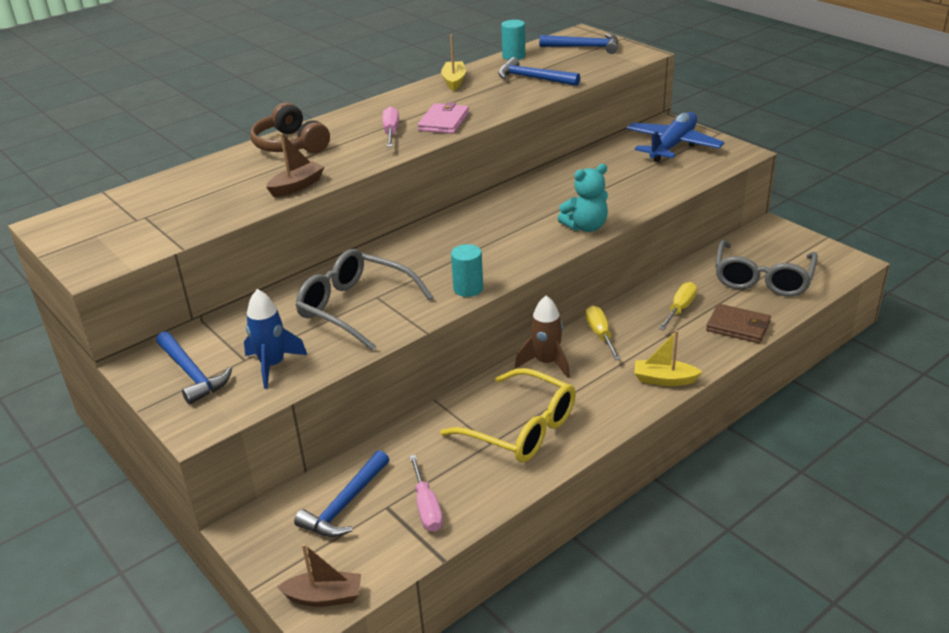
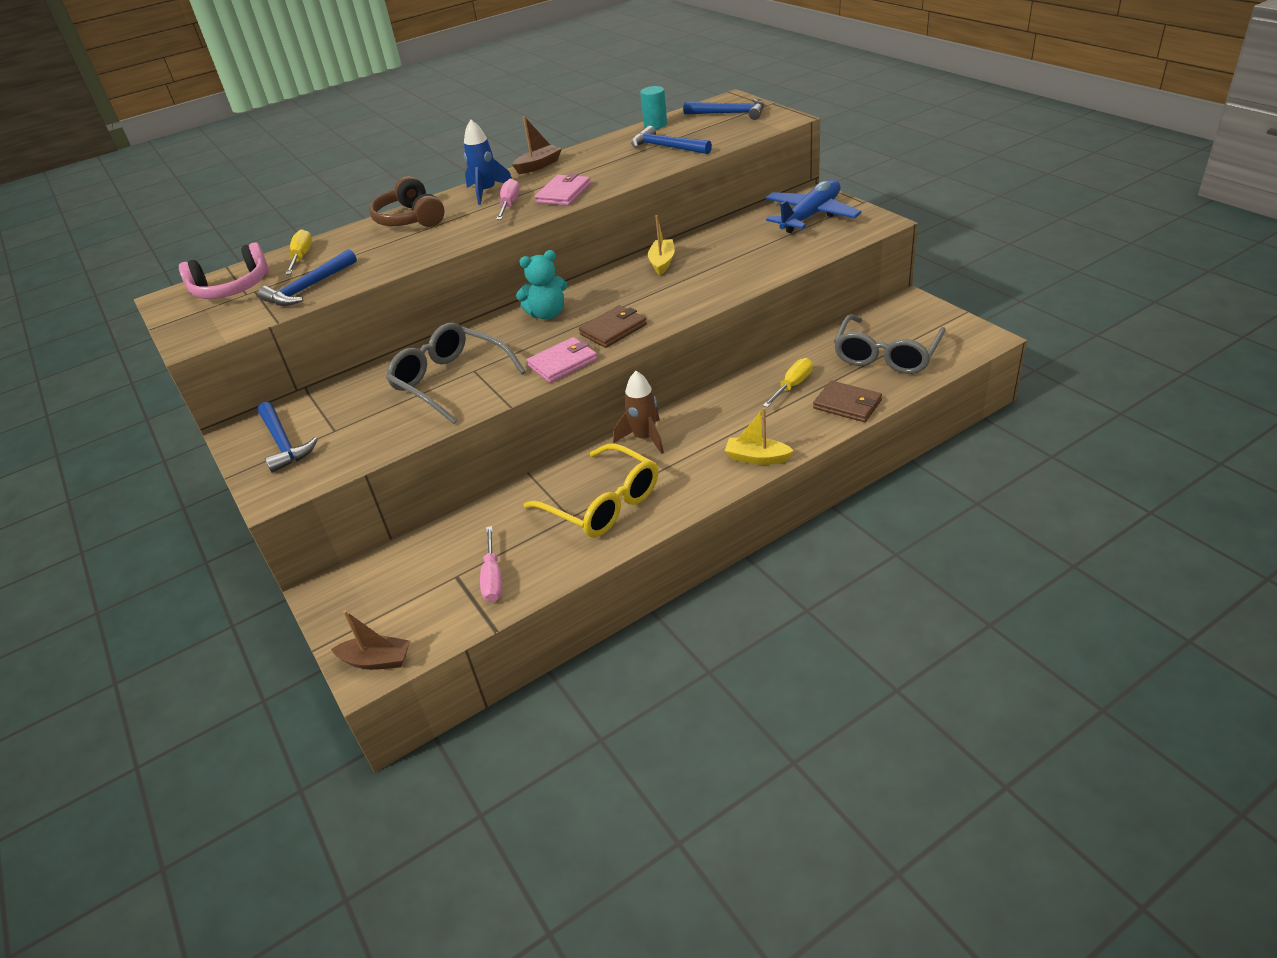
camera: 10 degrees right, 5 degrees up
(118, 214) = (232, 288): none -> pink headphones
(273, 365) = (358, 436): blue rocket -> blue rocket (487, 192)
(297, 186) = (402, 260): brown boat -> brown boat (538, 166)
(345, 504) = (418, 572): blue hammer -> blue hammer (309, 288)
(454, 81) = (588, 152): yellow boat -> yellow boat (662, 262)
(468, 288) = (563, 363): turquoise cylinder -> pink wallet
(510, 255) = (613, 329): none -> brown wallet
(585, 227) = (697, 301): turquoise teddy bear -> turquoise teddy bear (547, 314)
(600, 335) = (705, 411): yellow screwdriver -> yellow screwdriver (302, 257)

